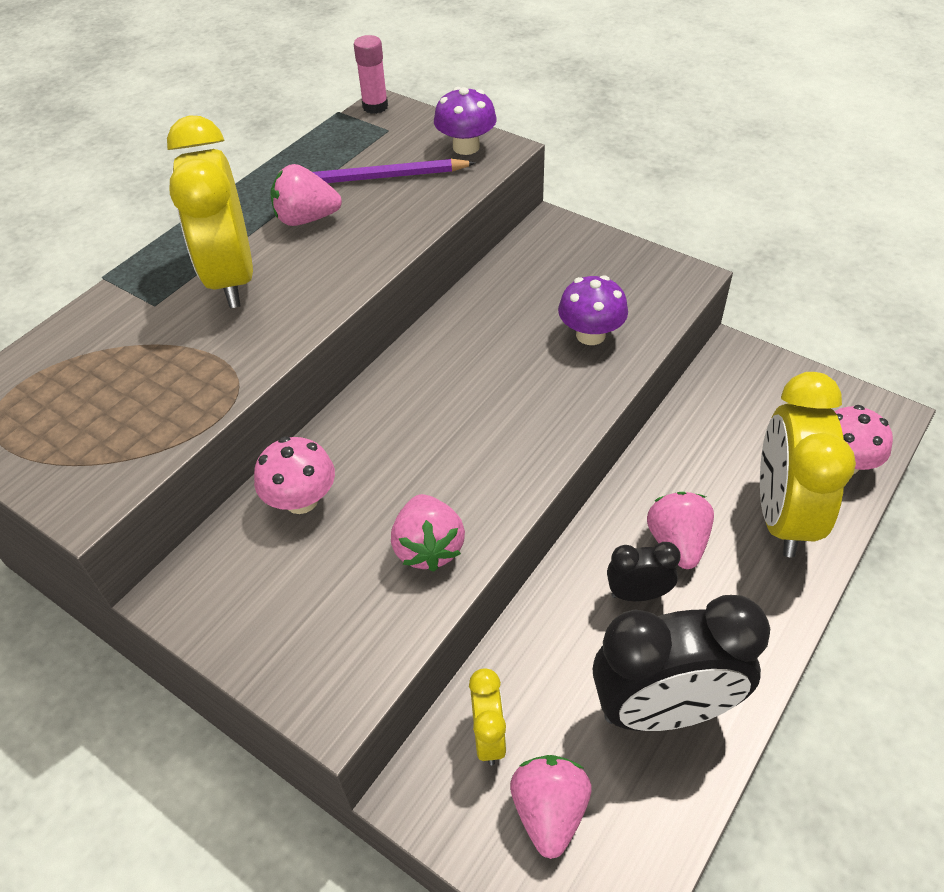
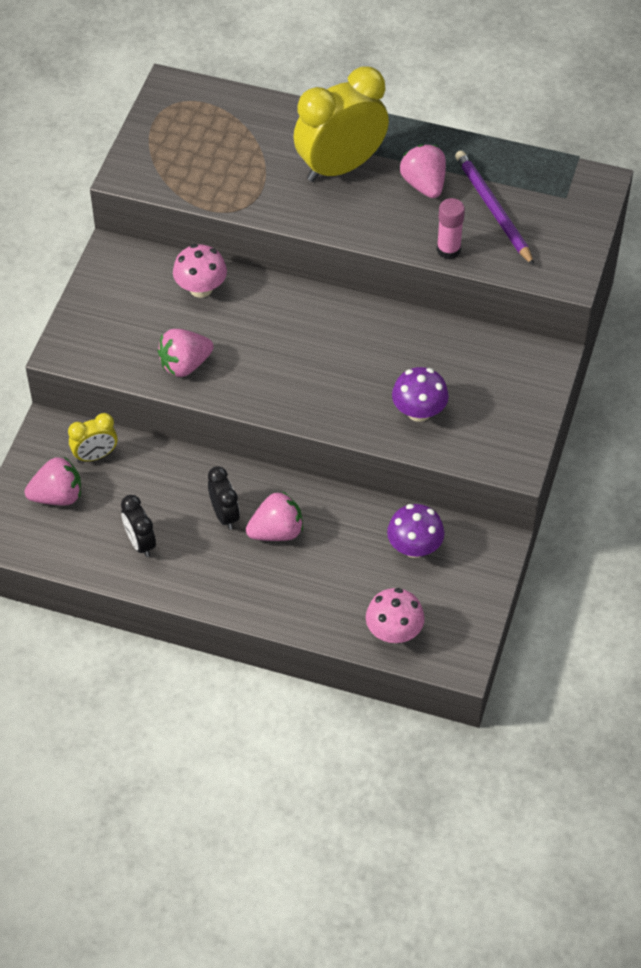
camera: 70 degrees right, 5 degrees up
(375, 107) = (597, 178): pink glue stick -> pink glue stick (448, 250)
(466, 147) = (562, 255): purple mushroom -> purple mushroom (414, 547)
(663, 710) = (140, 543): black clock -> black clock, size x0.49
(782, 516) = (324, 594): yellow clock -> none

